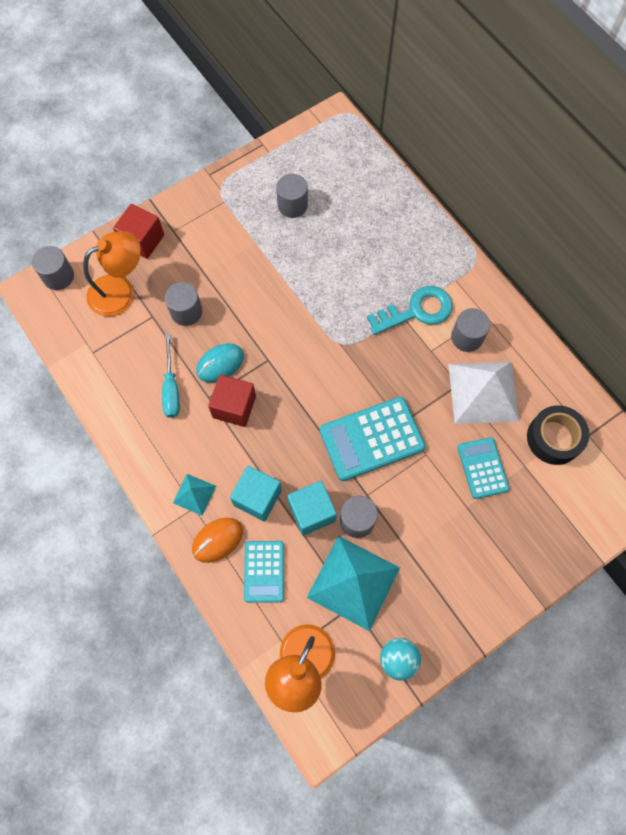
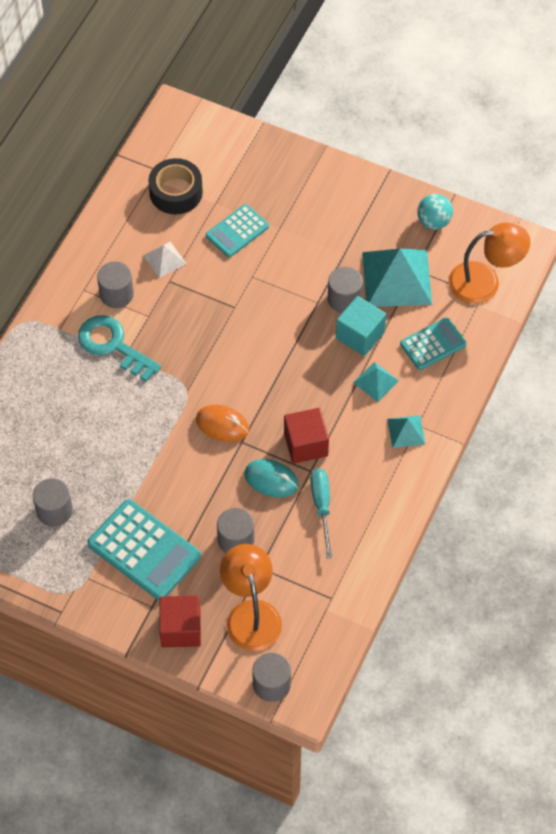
camera: 120 degrees left, 10 degrees down
(120, 291) = (251, 614): orange lamp -> orange lamp turned 45 degrees clockwise
(171, 388) = (322, 507): turquoise screwdriver -> turquoise screwdriver turned 60 degrees counterclockwise
(217, 540) = (432, 392): orange mouse -> orange mouse (222, 425)
(257, 498) = (376, 381): turquoise cube -> turquoise pyramid
(371, 439) = (264, 322): turquoise calculator -> turquoise calculator (144, 550)
(483, 392) = (164, 259): white pyramid -> white pyramid, size x0.49

